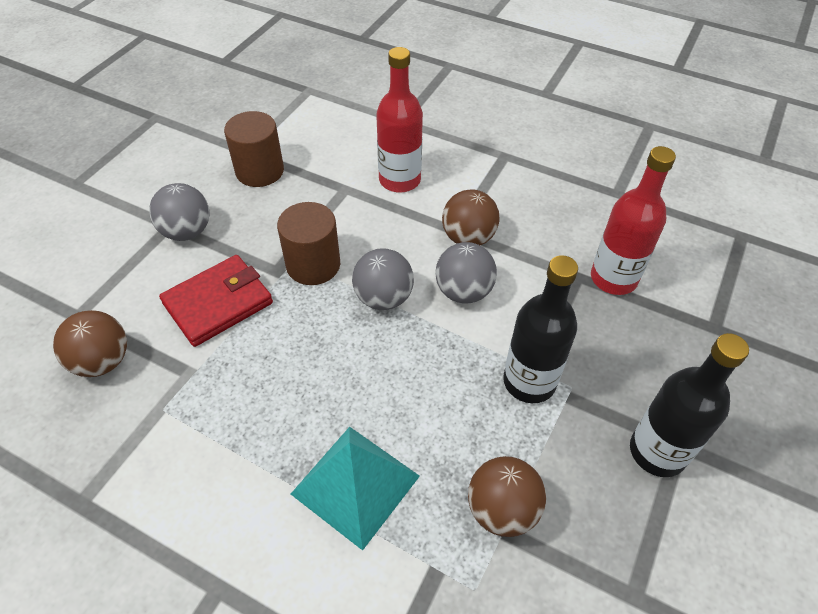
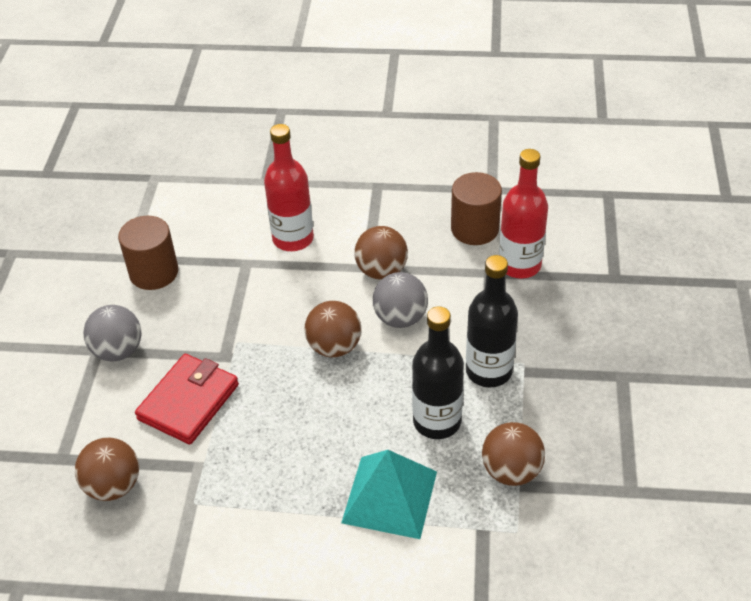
camera: 20 degrees left, 5 degrees down
(313, 265) = (256, 340): brown cylinder -> brown cylinder (474, 229)
(383, 298) = (334, 347): grey ball -> brown ball
(657, 452) = (608, 387): black bottle -> black bottle (437, 421)

